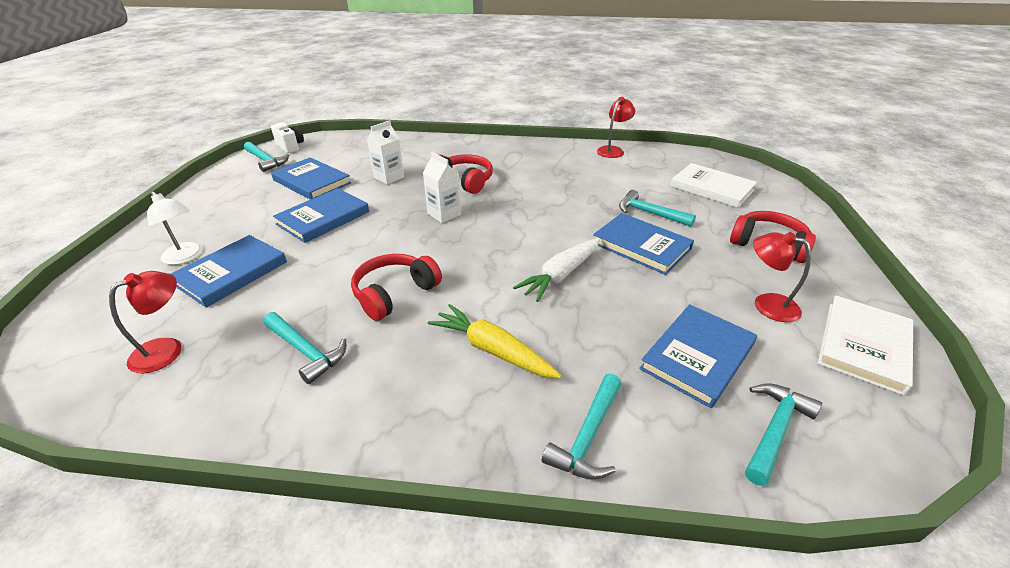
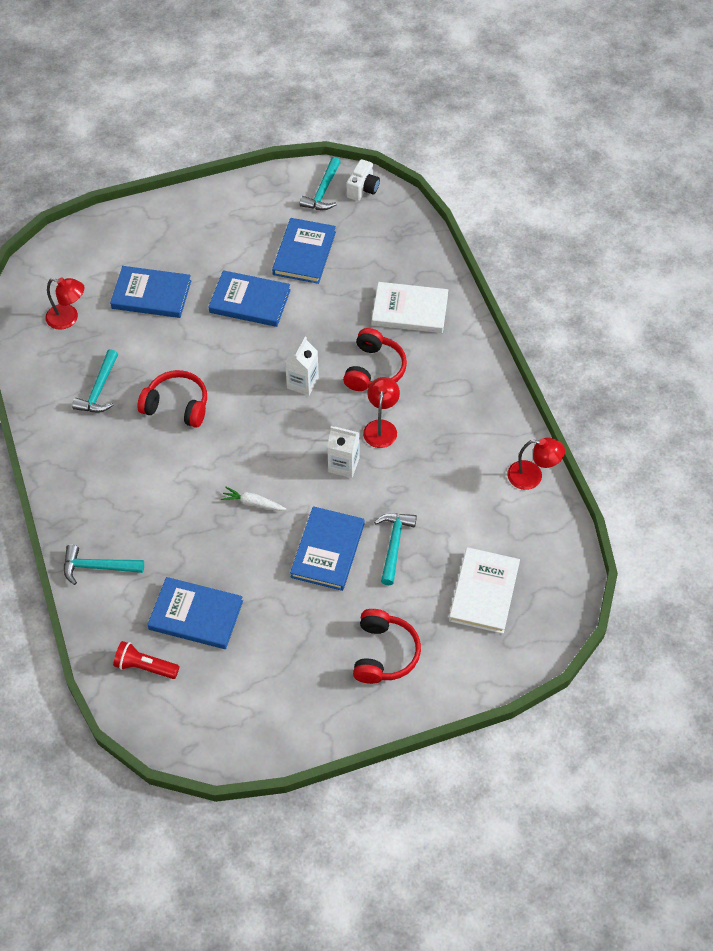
camera: 65 degrees right, 20 degrees up
(186, 257) = (155, 254): white lamp -> none
(389, 177) = (346, 306): white carton -> white carton (343, 465)
(492, 350) = (147, 491): yellow carrot -> none
(561, 275) = (253, 503): white carrot -> white carrot, size x0.61
(766, 304) = (283, 656): red lamp -> red lamp (381, 427)
(774, 430) = (145, 666): turquoise hammer -> red flashlight
(863, 346) = (258, 724): white book -> white book (410, 310)

